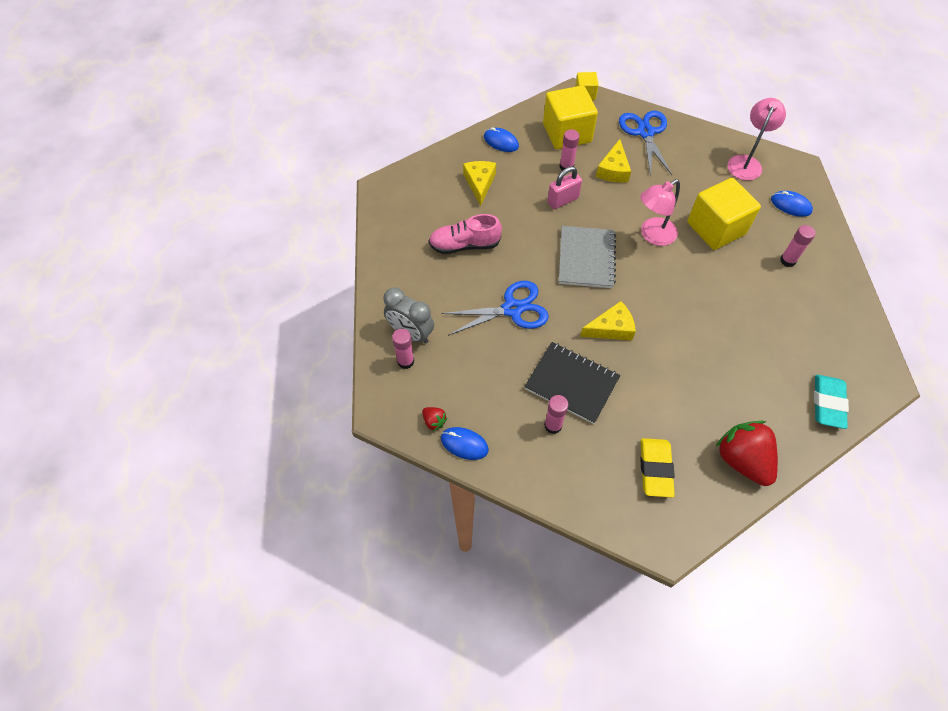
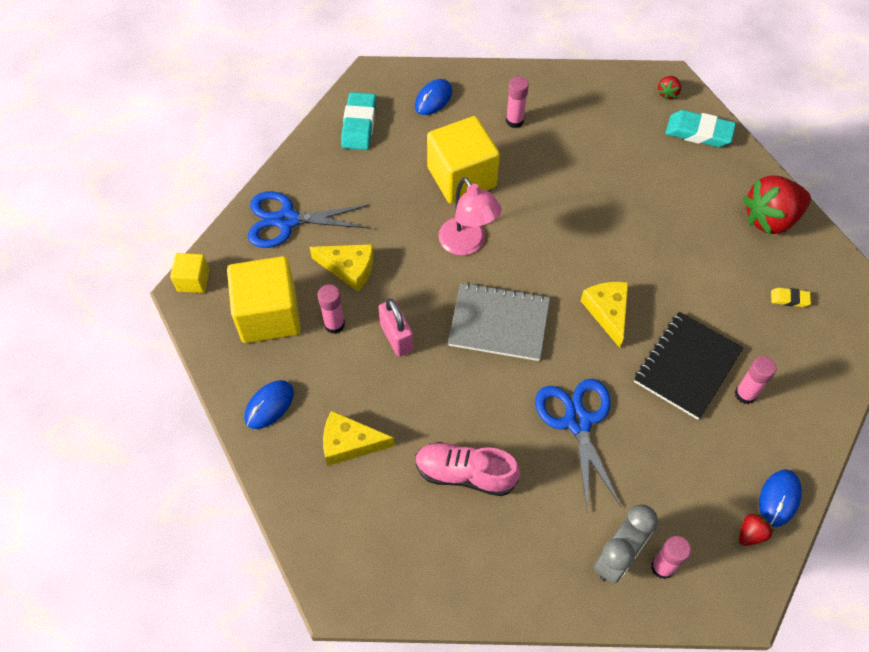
camera: 85 degrees left, 0 degrees up
(464, 245) = (465, 474): pink shoe -> pink shoe turned 105 degrees clockwise
(655, 469) = (789, 299): yellow eraser -> yellow eraser, size x0.52
(746, 162) = (359, 125): pink lamp -> turquoise eraser
(868, 378) = (667, 93): none -> red strawberry

